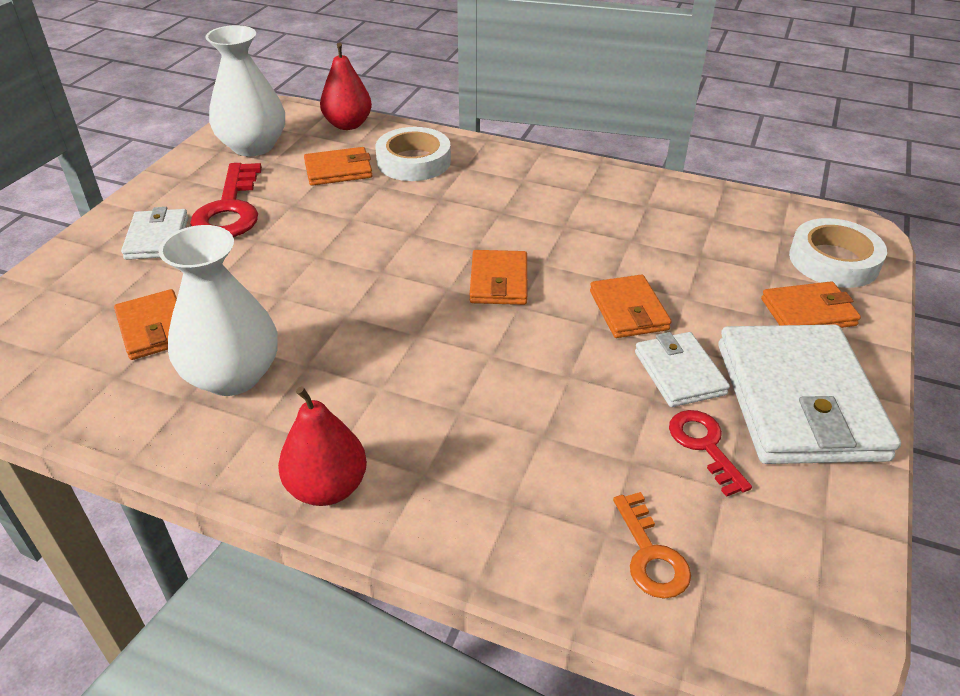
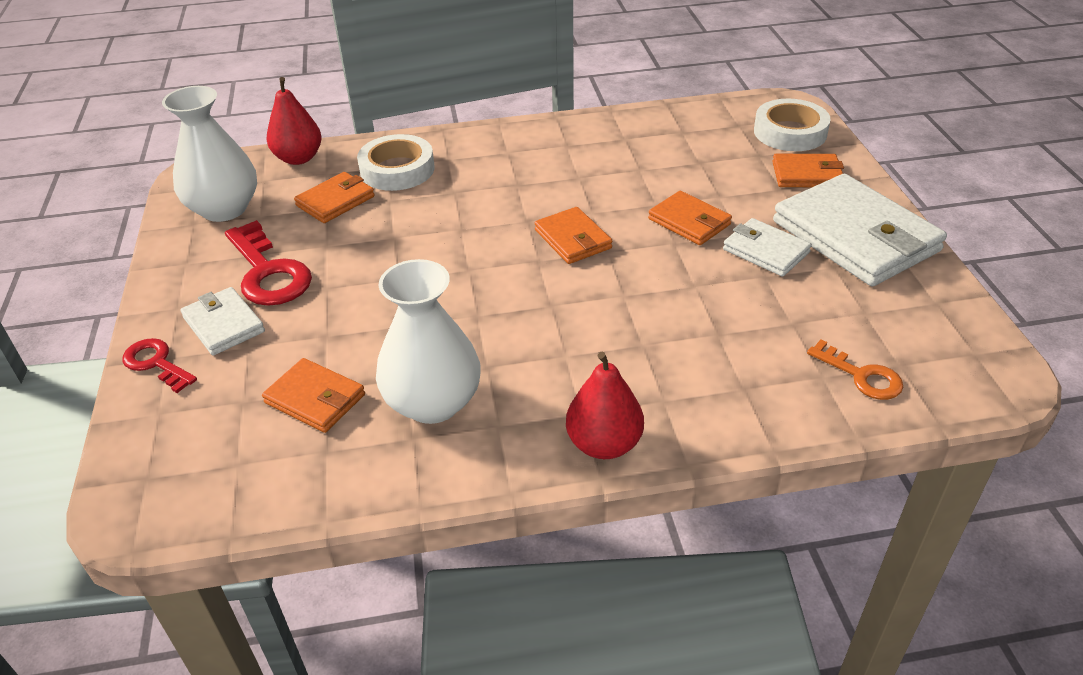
camera: 30 degrees left, 0 degrees up
(704, 445) = (827, 292): red key -> red key (156, 363)
(808, 312) = (807, 175): orange wallet -> orange wallet turned 45 degrees clockwise

